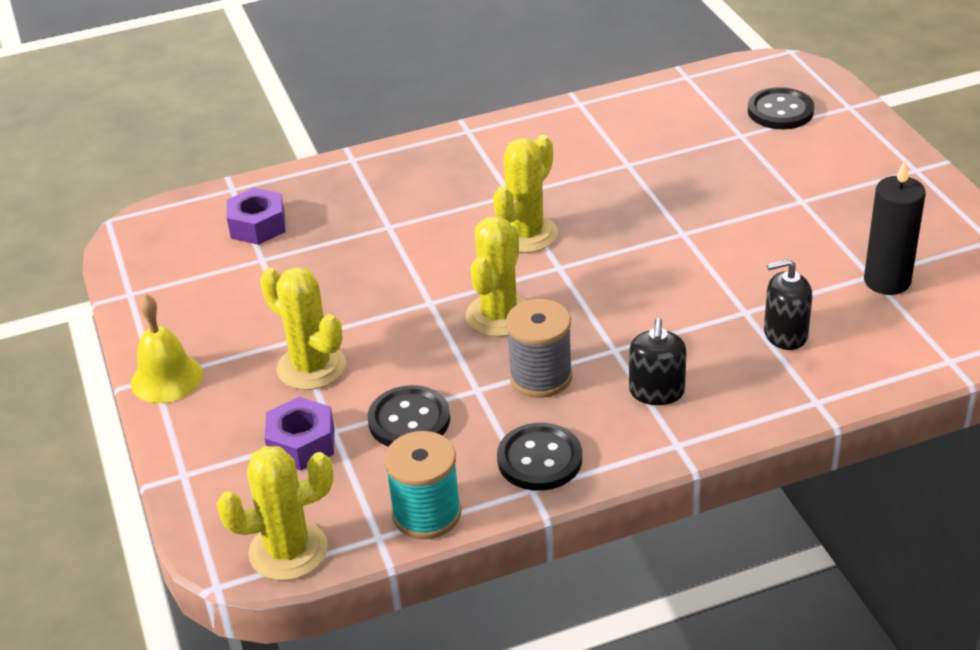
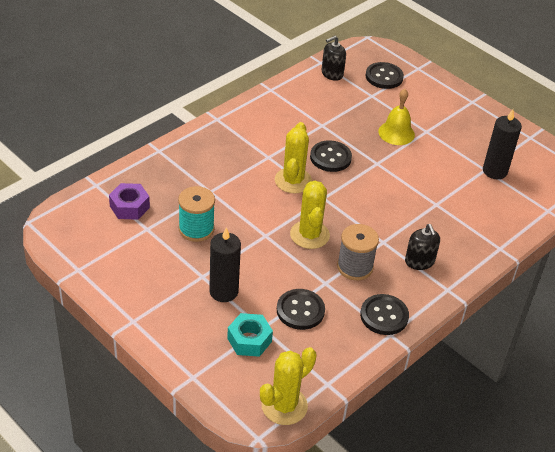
camera: 30 degrees left, 5 degrees up
(166, 378) = (141, 319): yellow bell -> yellow bell (396, 133)
(301, 443) = (249, 340): purple nut -> turquoise nut
(311, 367) = (223, 291): yellow cactus -> black candle
(426, 514) = (345, 363): turquoise spool -> turquoise spool (196, 229)
(610, 212) = (330, 157): none -> black button
(785, 334) = (463, 213): black soap dispenser -> black soap dispenser (332, 73)

